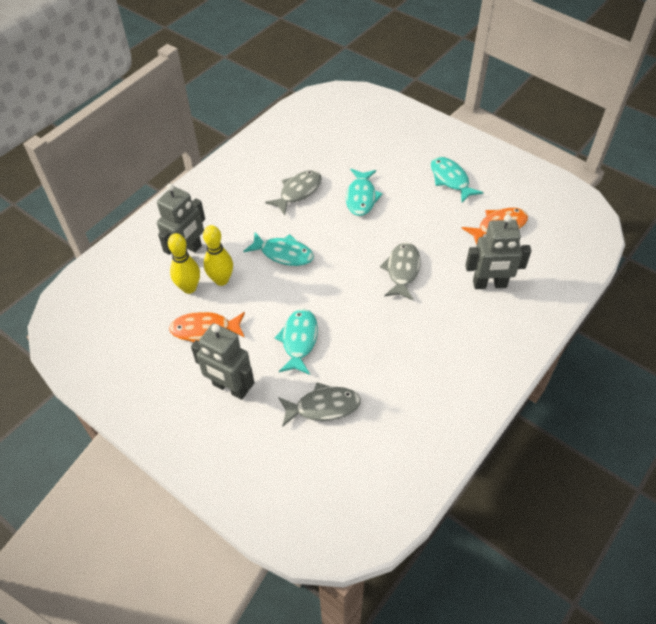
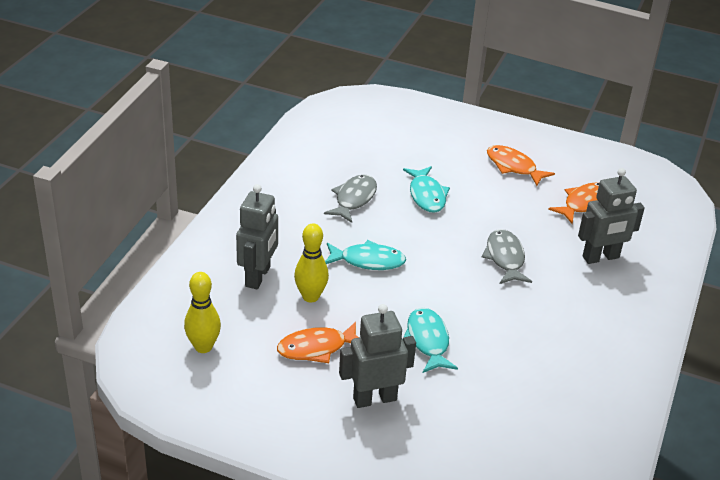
camera: 20 degrees left, 15 degrees down
(189, 288) = (277, 310): yellow bowling pin -> yellow bowling pin (203, 347)
(230, 388) = (374, 399): grey robot -> grey robot turned 150 degrees clockwise
(323, 407) = (485, 398): grey fish -> none
(450, 180) = (513, 167): turquoise fish -> orange fish

